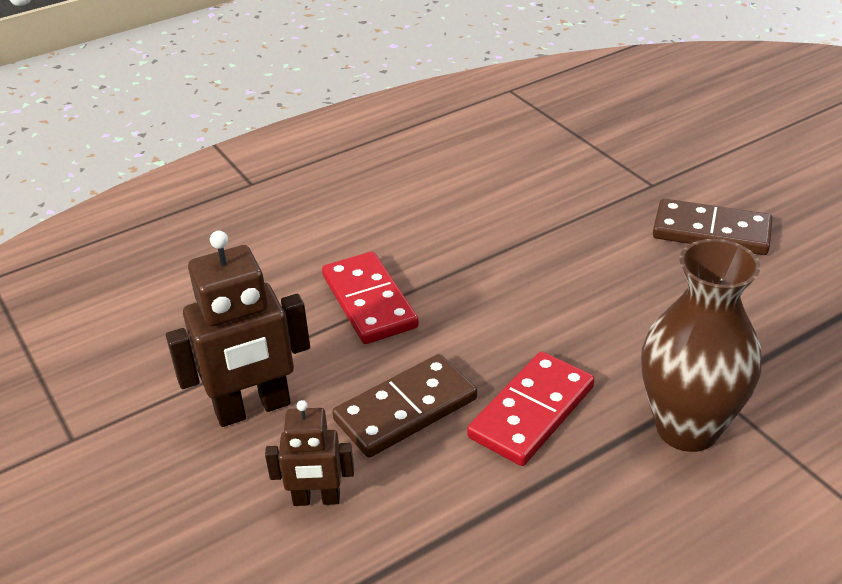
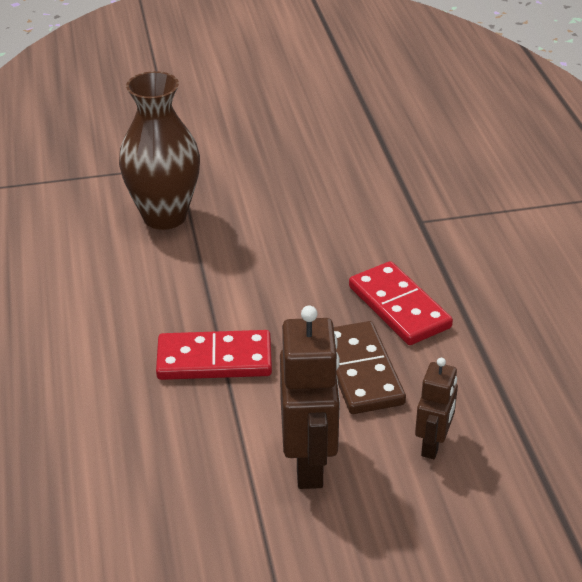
camera: 70 degrees left, 0 degrees up
(687, 428) = (451, 243): brown vase -> brown vase (164, 216)
(711, 232) = (259, 160): brown domino -> none

